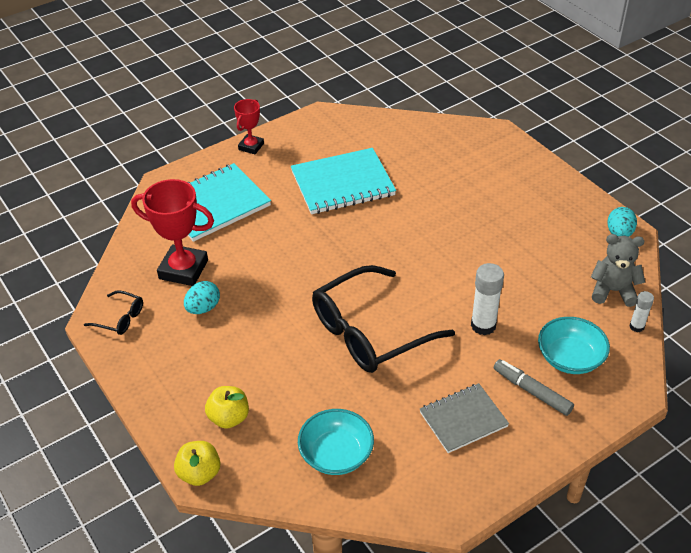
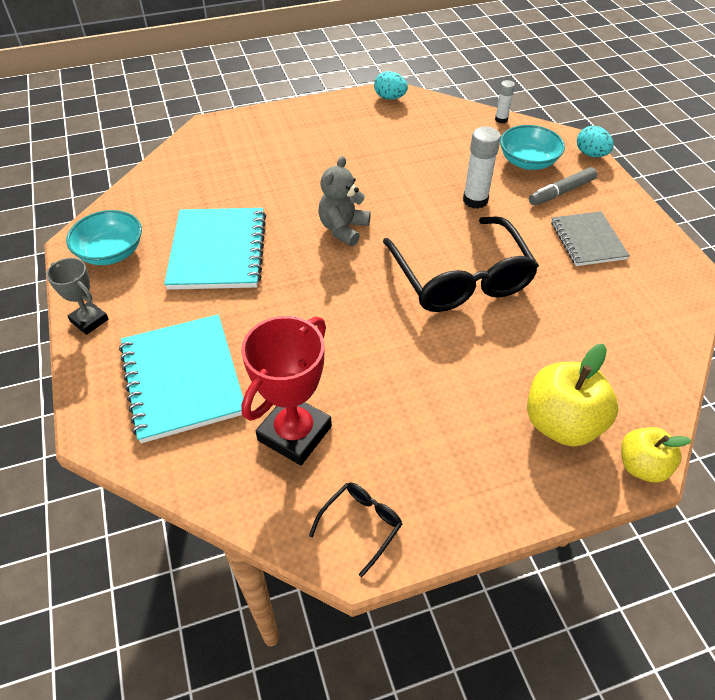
camera: 75 degrees left, 5 degrees up
(203, 308) = (375, 422): turquoise egg -> turquoise egg (591, 154)
(229, 418) = (561, 423): yellow apple -> yellow apple, size x1.59
(251, 146) = (89, 320): red trophy -> grey trophy
(336, 454) = (622, 338): turquoise bowl -> turquoise bowl (111, 252)
(613, 291) = (457, 119): grey teddy bear -> grey teddy bear (343, 229)

